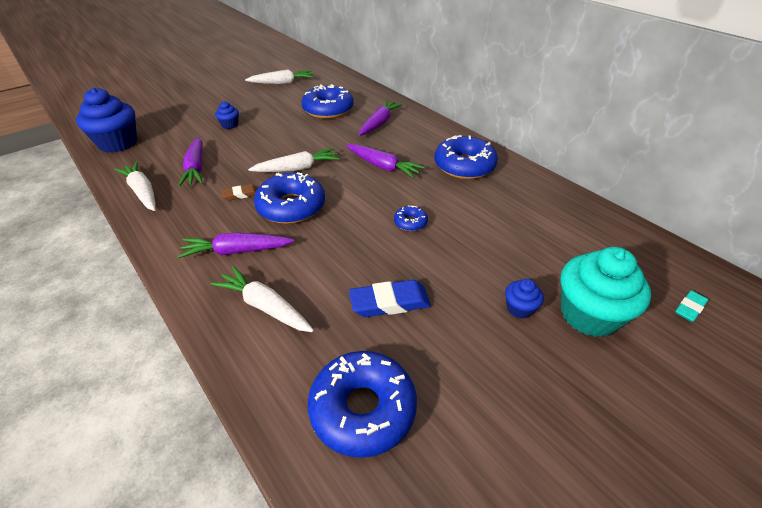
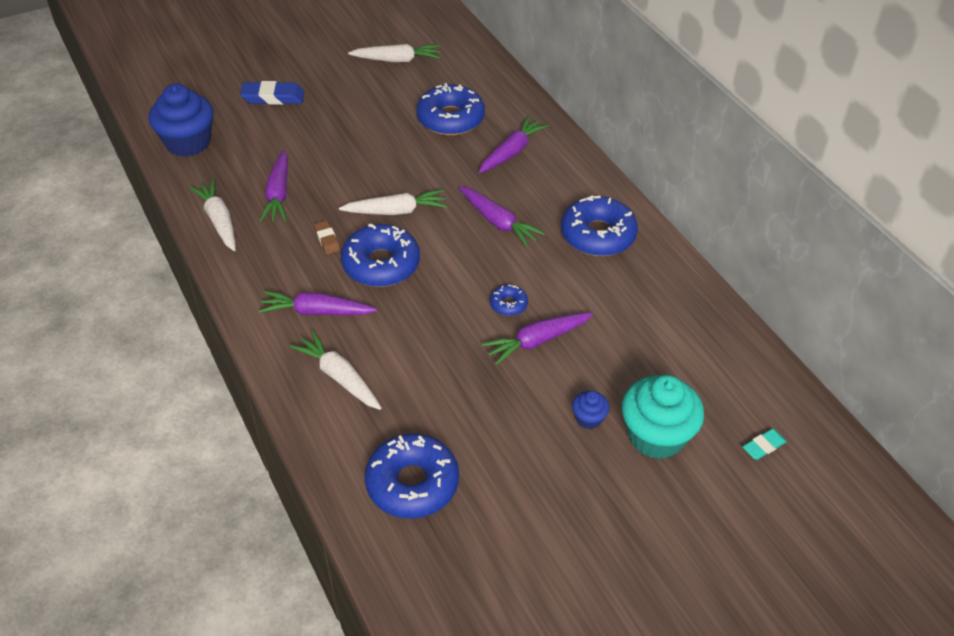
camera: 10 degrees right, 5 degrees up
(230, 125) = (322, 130): blue cupcake -> none
(241, 194) = (327, 239): brown eraser -> brown eraser turned 75 degrees clockwise
(389, 302) = (461, 392): blue eraser -> blue eraser (273, 97)
(445, 248) = (537, 341): none -> purple carrot

